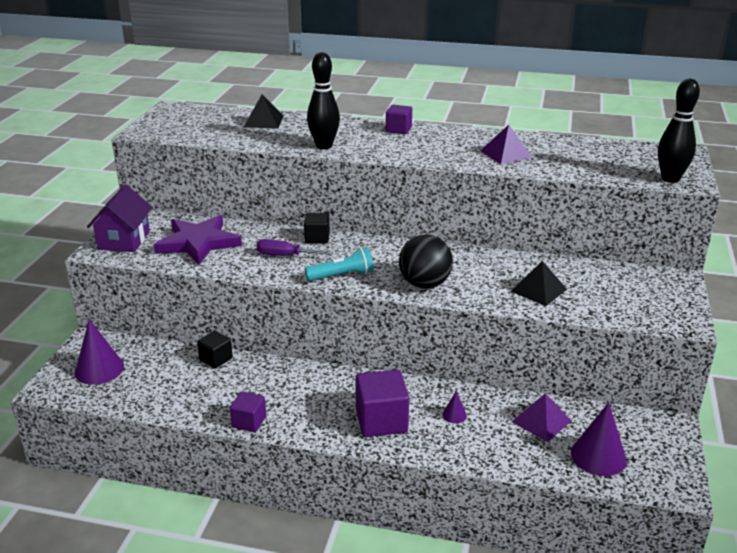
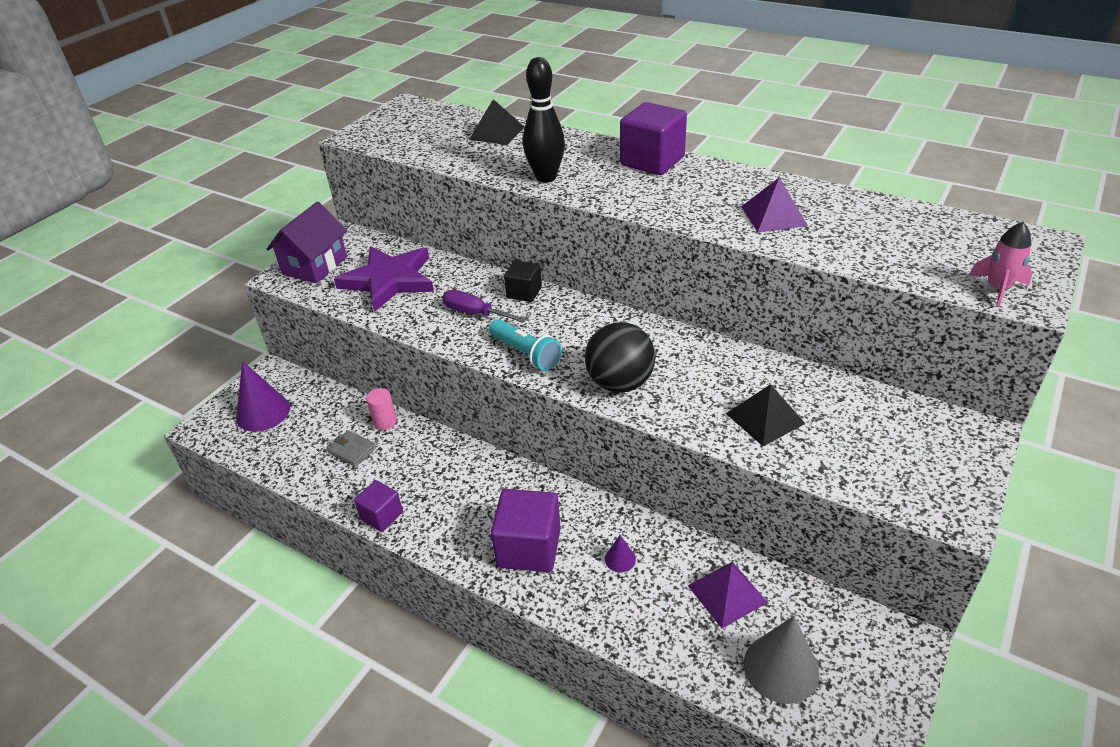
camera: 20 degrees right, 10 degrees up
(197, 383) = (352, 450): none -> grey wallet
(216, 359) = (385, 422): black cube -> pink cylinder
(342, 276) = (525, 354): turquoise flashlight -> turquoise flashlight turned 45 degrees clockwise
(398, 129) = (652, 161): purple cube -> purple cube, size x1.71
(598, 456) = (781, 668): purple cone -> grey cone
(670, 179) = (998, 289): black bowling pin -> pink rocket

